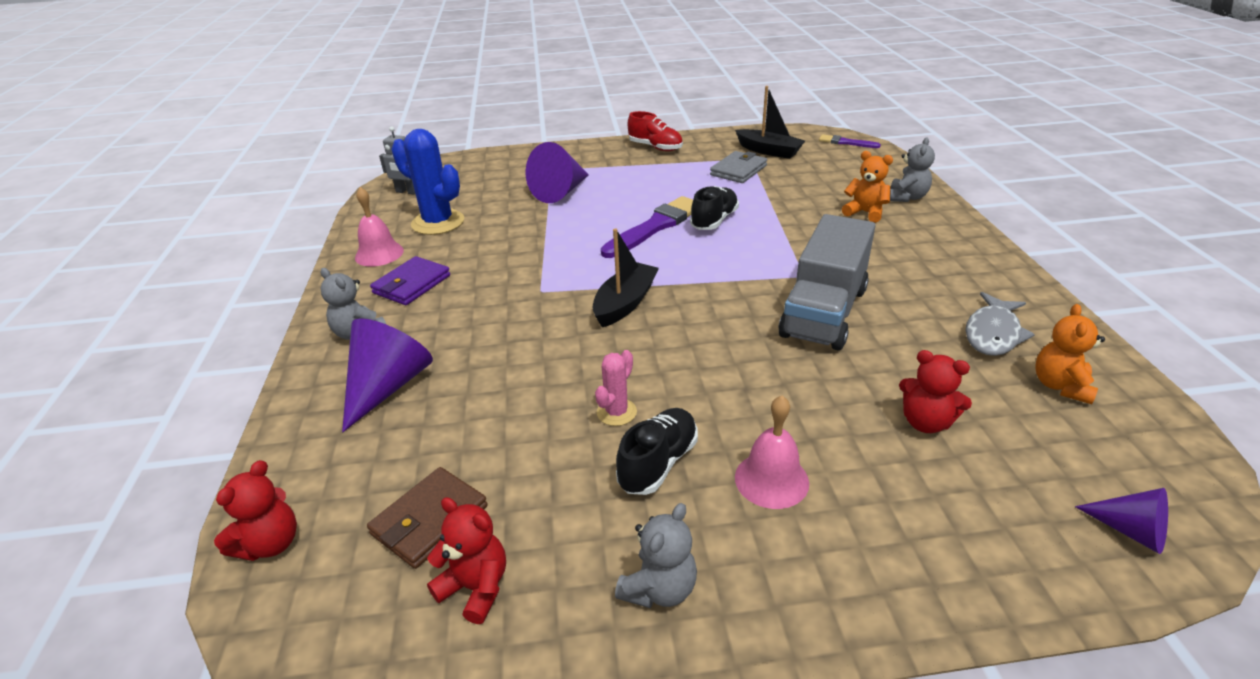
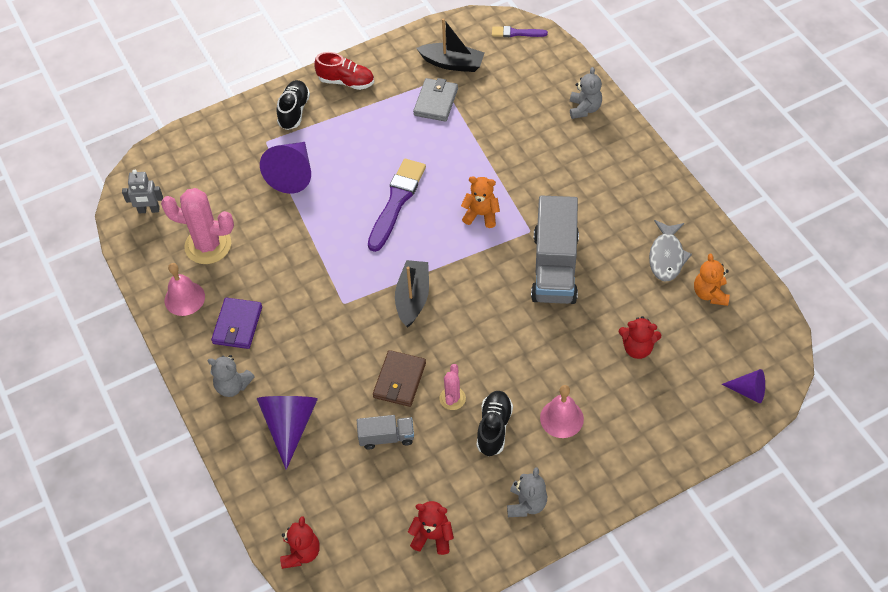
camera: 20 degrees left, 20 degrees up
(430, 520) = (382, 508): brown wallet -> brown wallet (399, 380)
(438, 222) = (208, 245): blue cactus -> pink cactus
(498, 432) = (386, 437): none -> grey truck
(714, 221) = (441, 181): black shoe -> black shoe (294, 111)
(865, 213) = (556, 139): orange teddy bear -> orange teddy bear (481, 215)

